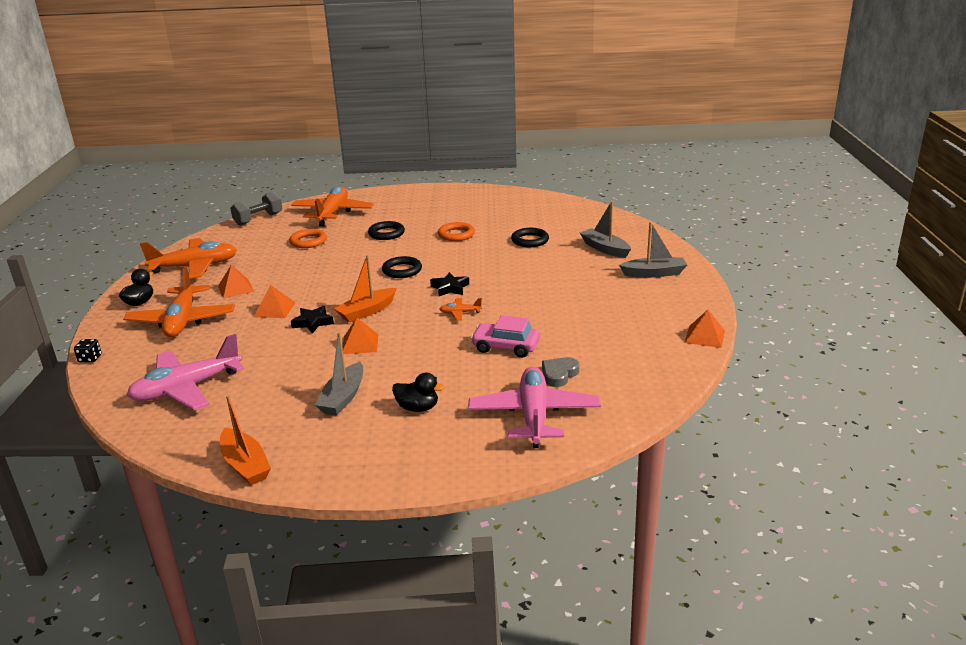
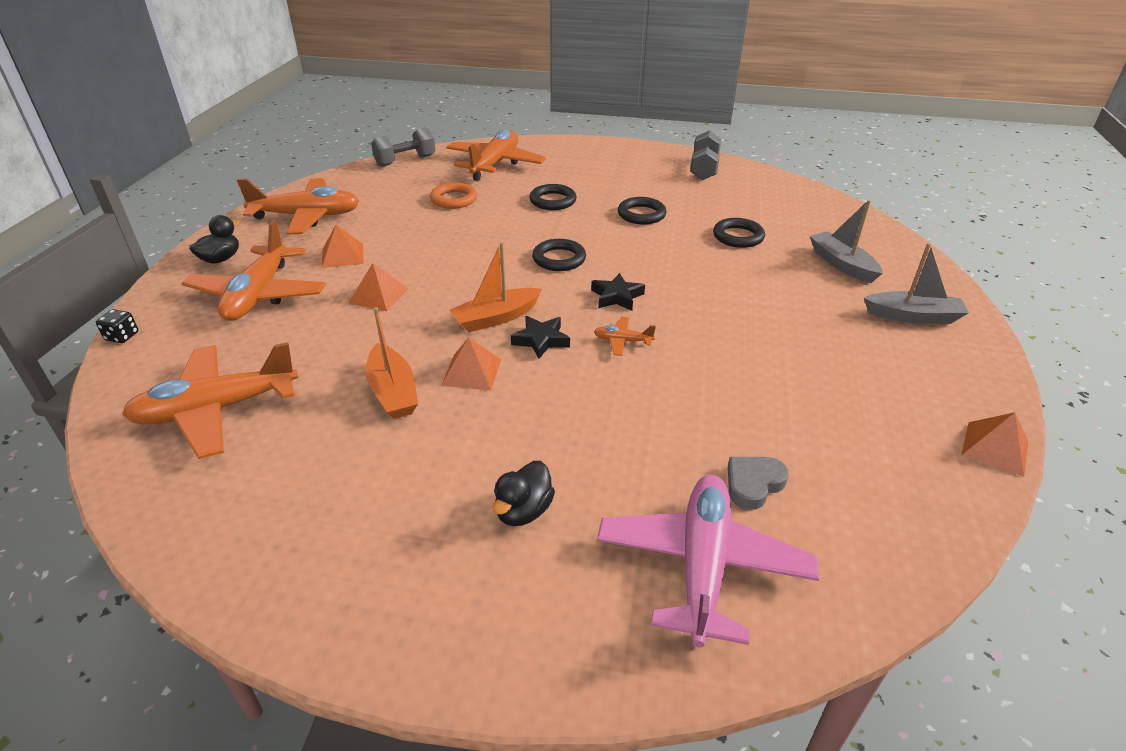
camera: 10 degrees right, 10 degrees up
(186, 388) = (216, 410): pink plane -> orange plane
(245, 465) = (235, 578): orange boat -> orange boat (393, 392)
(313, 322) = (420, 325): black star -> black star (541, 340)
(343, 397) = (420, 468): grey boat -> none
(418, 408) = (523, 511): black duck -> black duck turned 90 degrees clockwise
(456, 234) = (641, 214): orange ring -> black ring
(497, 198) = (704, 169): none -> grey dumbbell
(506, 347) = (678, 414): pink car -> none

